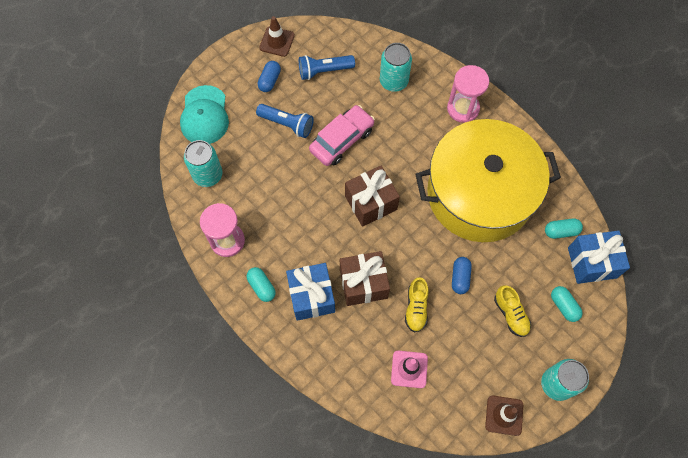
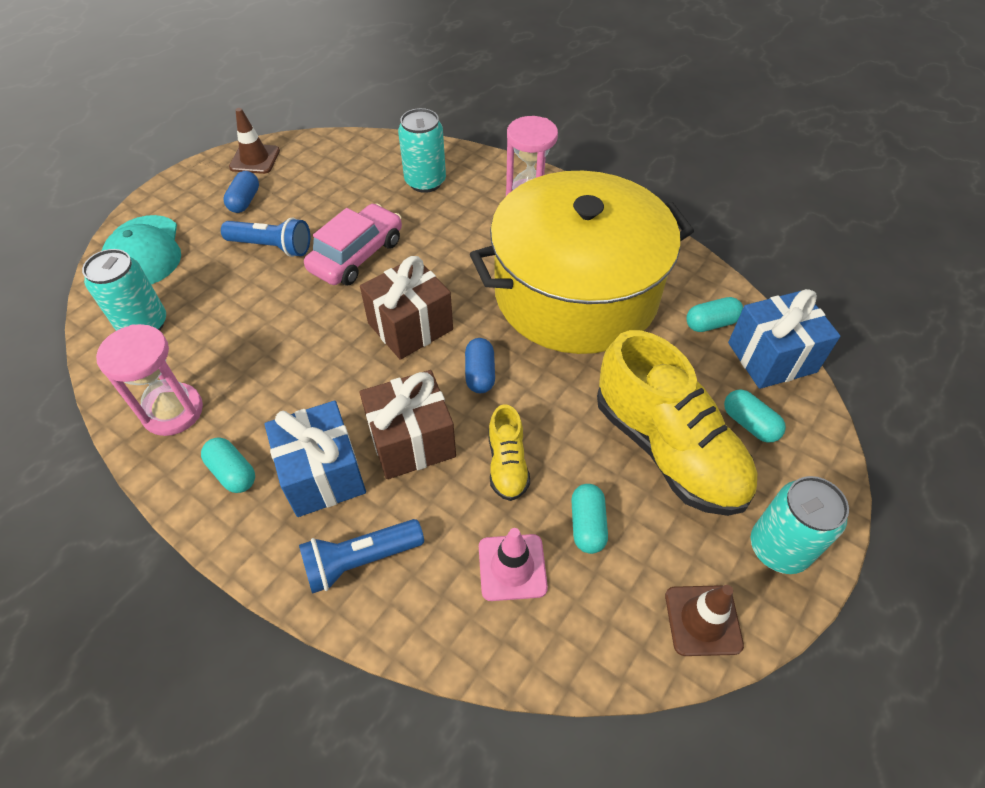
camera: 10 degrees left, 15 degrees down
(324, 71) = (324, 182): blue flashlight -> blue flashlight (360, 560)
(454, 352) = (587, 525): none -> turquoise capsule
(460, 278) = (571, 408): blue capsule -> blue capsule (480, 374)
(511, 314) = (667, 449): yellow shoe -> yellow shoe, size x2.14

